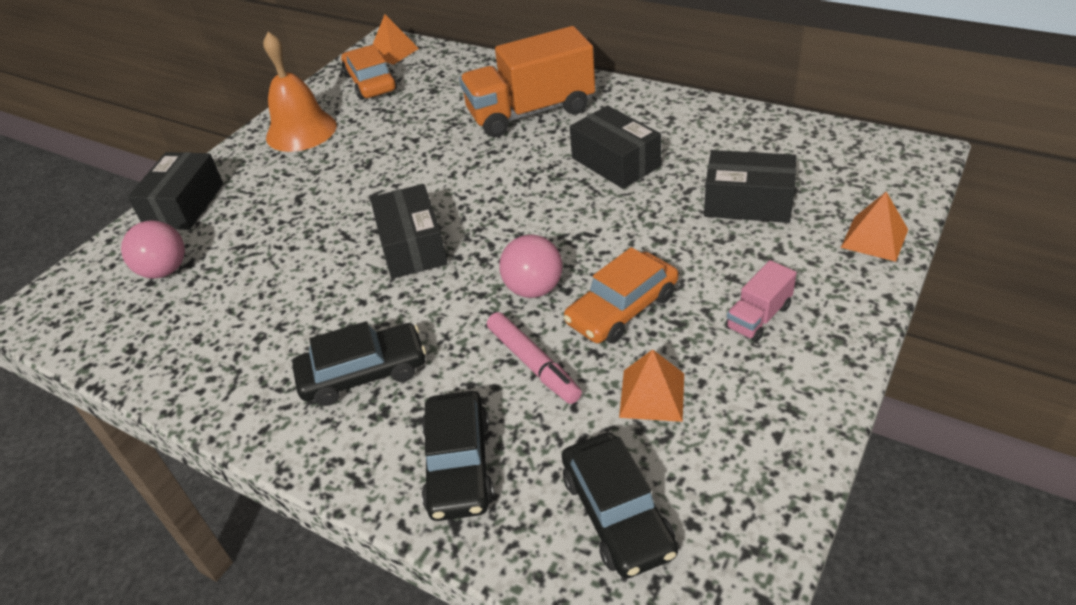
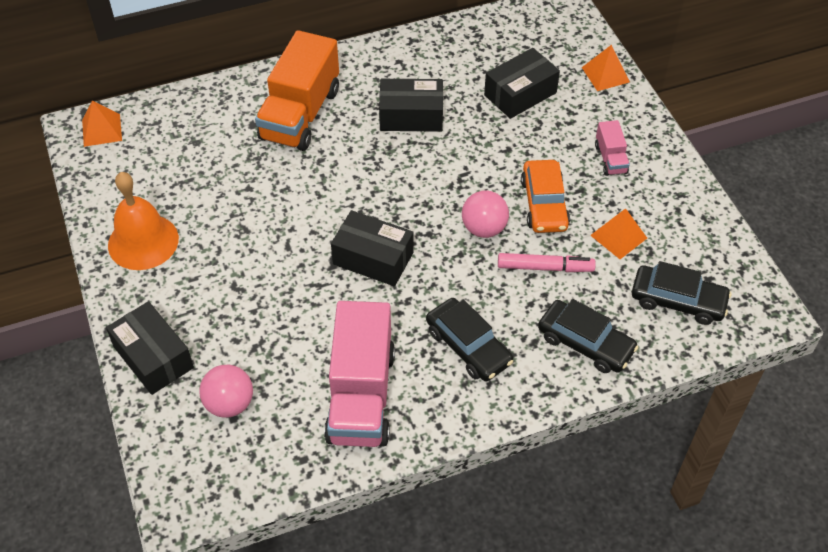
camera: 55 degrees left, 10 degrees up
(235, 339) = (361, 395): none -> pink truck
(363, 373) = (468, 346): black car -> black car turned 120 degrees clockwise
(370, 82) = (129, 167): orange car -> none

